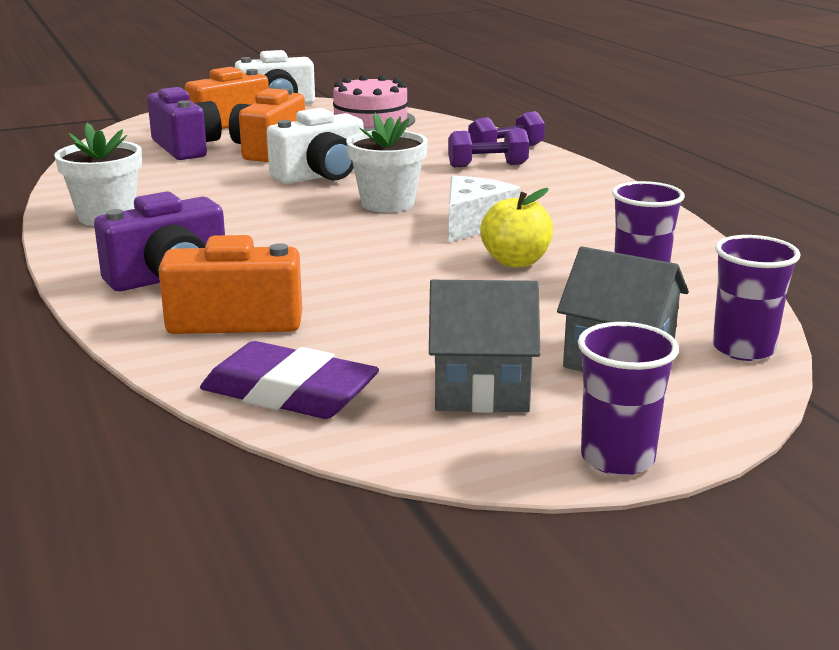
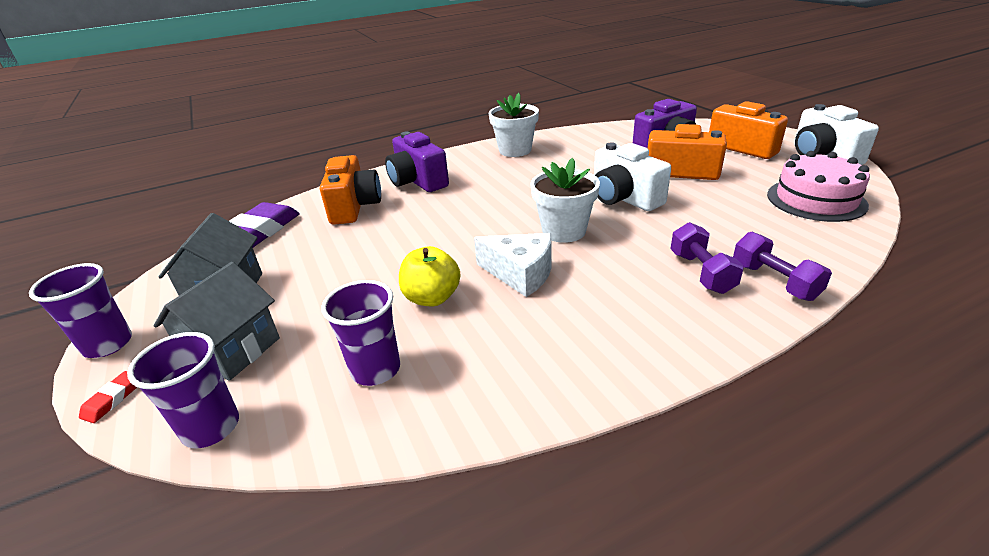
camera: 90 degrees right, 10 degrees up
(724, 420) = (112, 399): none -> red eraser

